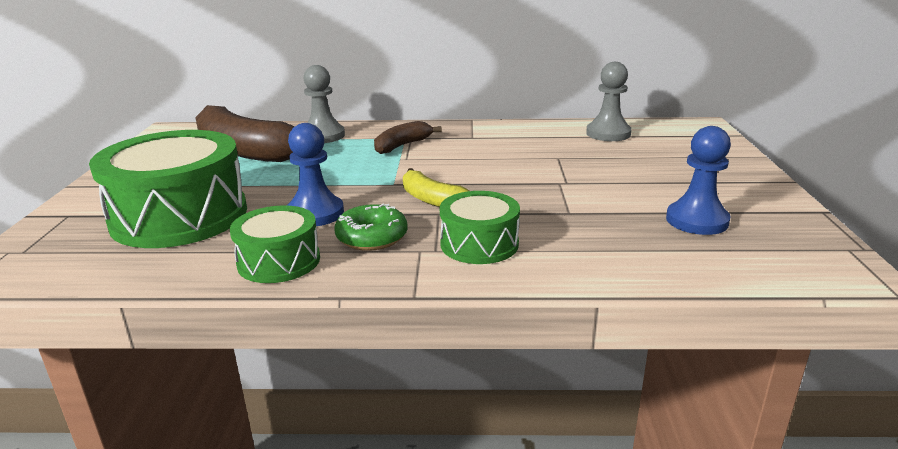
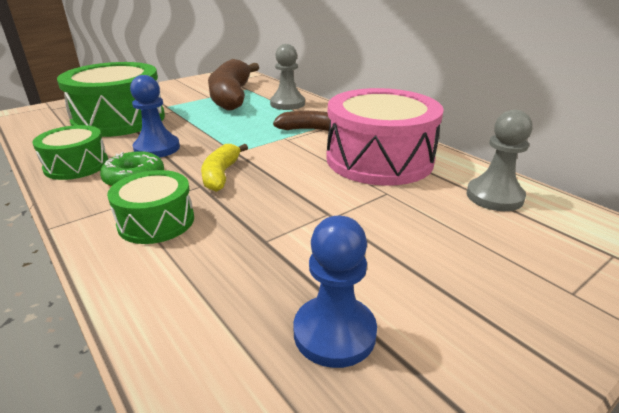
camera: 50 degrees right, 5 degrees up
(504, 142) = (379, 159): none -> pink drum

